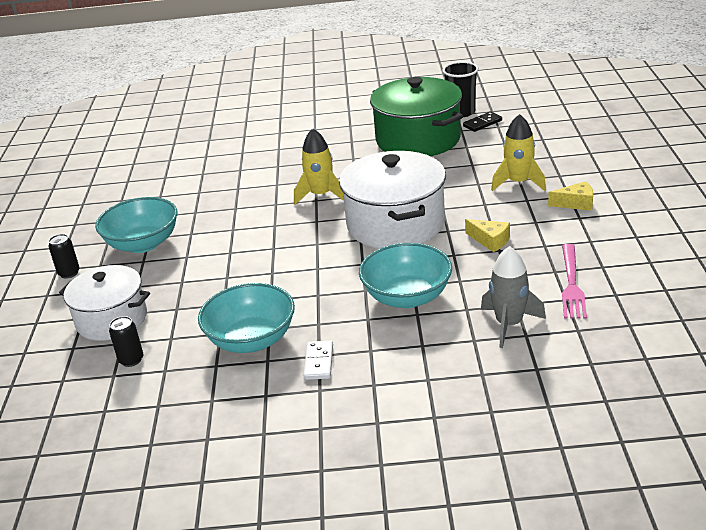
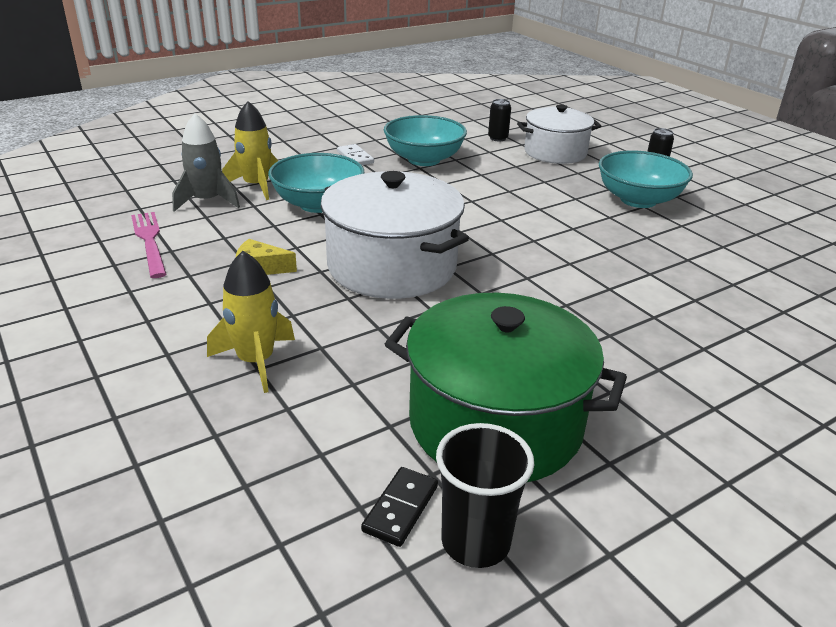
camera: 145 degrees right, 0 degrees up
(321, 195) = (529, 284): yellow rocket -> yellow rocket (256, 186)
(576, 203) = (154, 341): yellow cheese -> none

